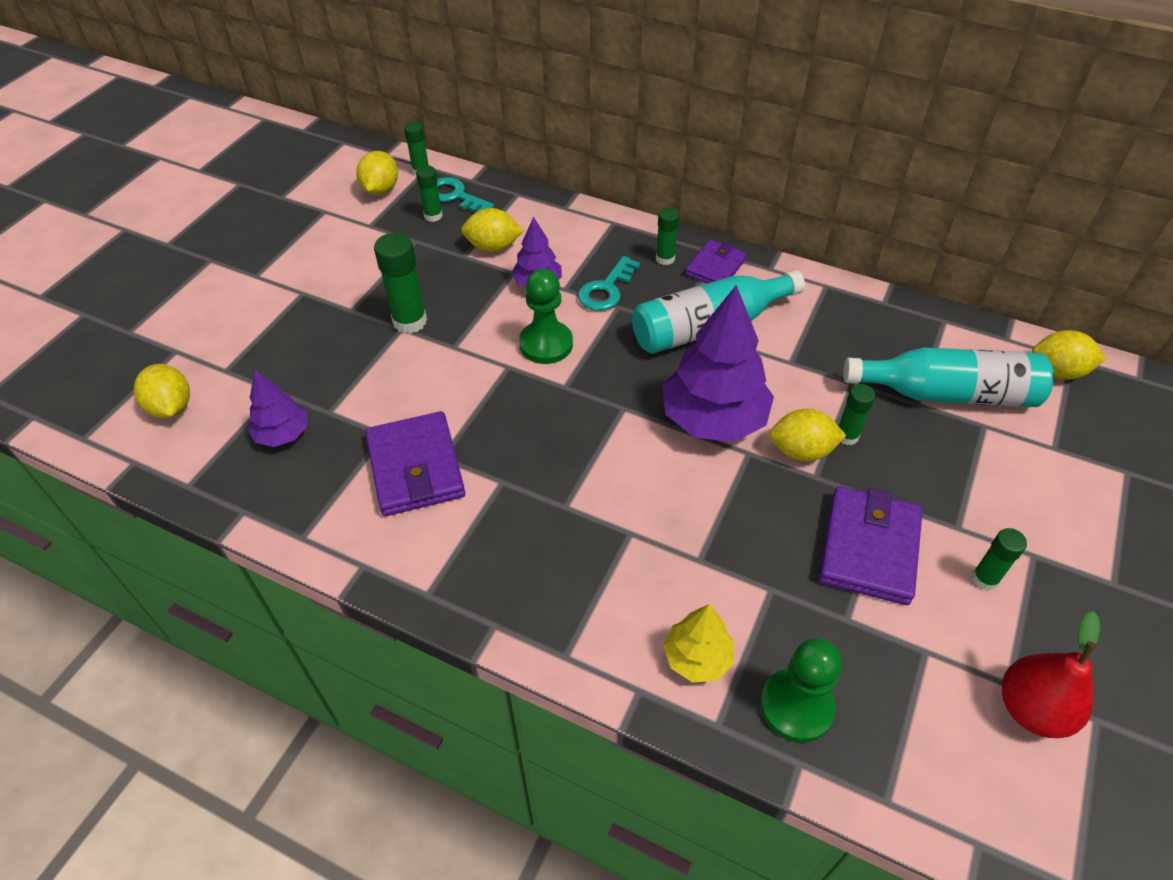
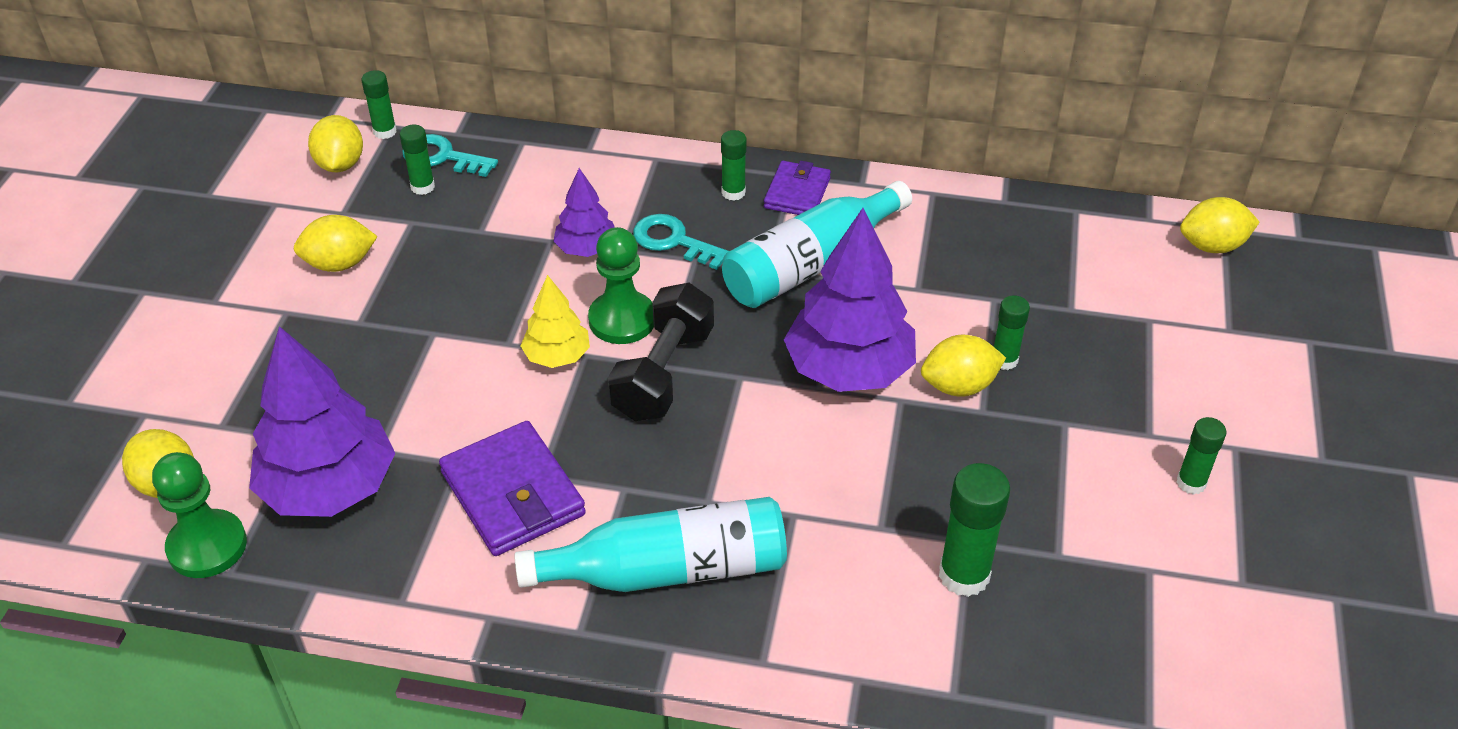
camera: 15 degrees left, 5 degrees down
(283, 434) = (329, 488): purple tree -> purple tree, size x1.89
(410, 321) = (441, 323): green glue stick -> green glue stick (964, 575)
(493, 247) = (515, 213): yellow lemon -> yellow lemon (340, 264)
(564, 393) = (663, 373): none -> black dumbbell
(606, 289) = (674, 241): turquoise key -> turquoise key turned 105 degrees clockwise
(697, 658) = (910, 631): yellow tree -> yellow tree (557, 356)
(796, 706) = (1031, 656): green pawn -> green pawn (207, 546)
(868, 548) = (1061, 476): purple wallet -> none
(947, 393) = (1101, 292): turquoise bottle -> turquoise bottle (667, 570)
(1032, 709) = (1271, 603): red pear -> none

